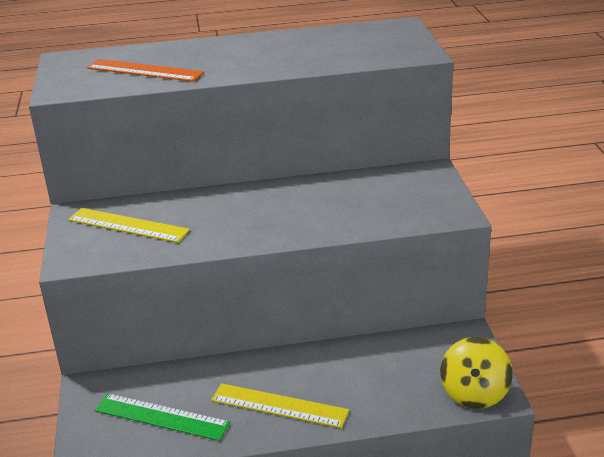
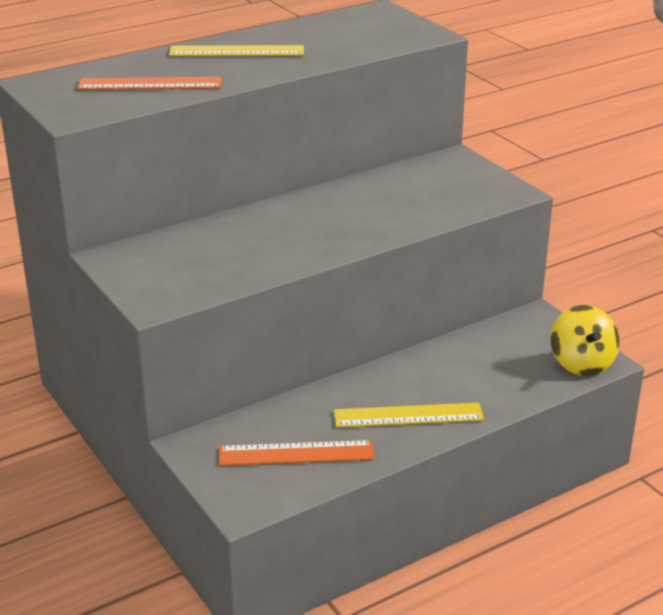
camera: 25 degrees left, 0 degrees up
(128, 225) = (185, 259): yellow ruler -> yellow ruler (237, 51)
(161, 417) = (296, 453): green ruler -> orange ruler

